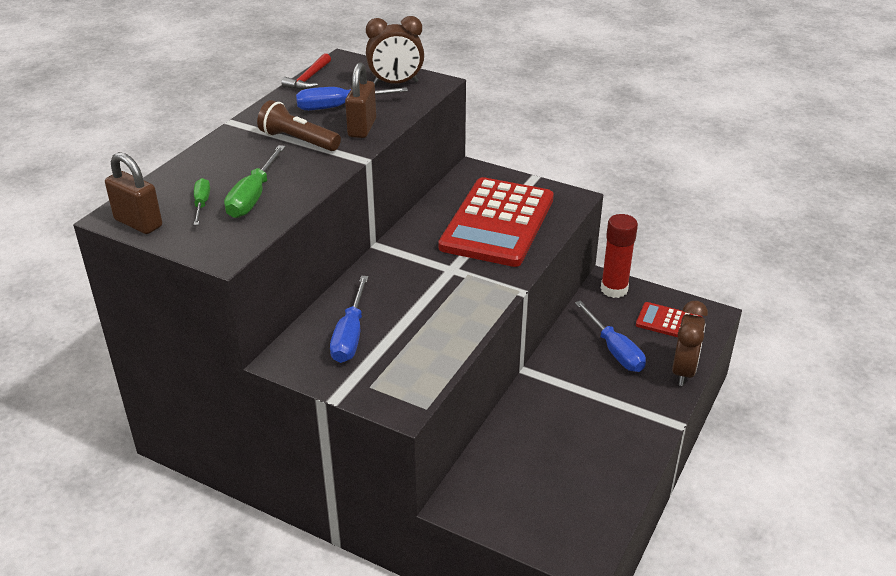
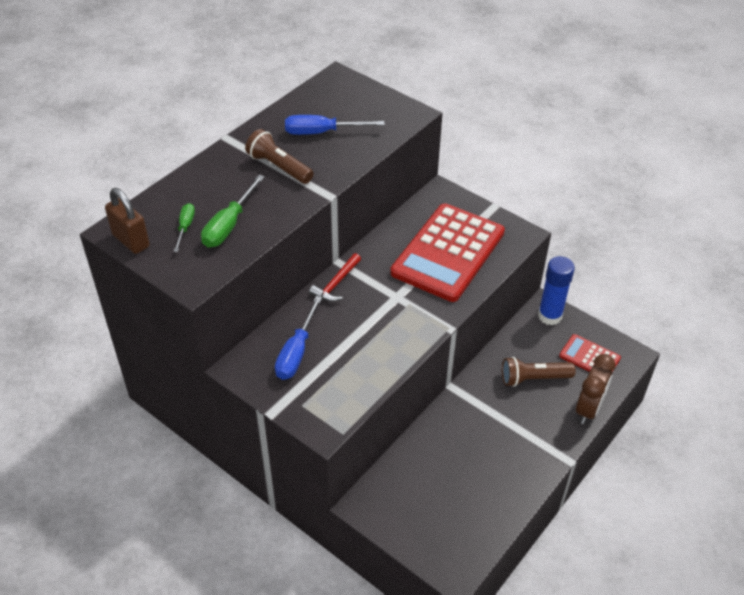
camera: 10 degrees right, 10 degrees up
(309, 78) = (303, 95): red hammer -> red hammer (336, 283)
(362, 128) = (337, 160): brown padlock -> none
(396, 83) = (378, 110): brown clock -> none
(614, 289) = (550, 316): red glue stick -> blue glue stick
(614, 350) = (533, 378): blue screwdriver -> brown flashlight

